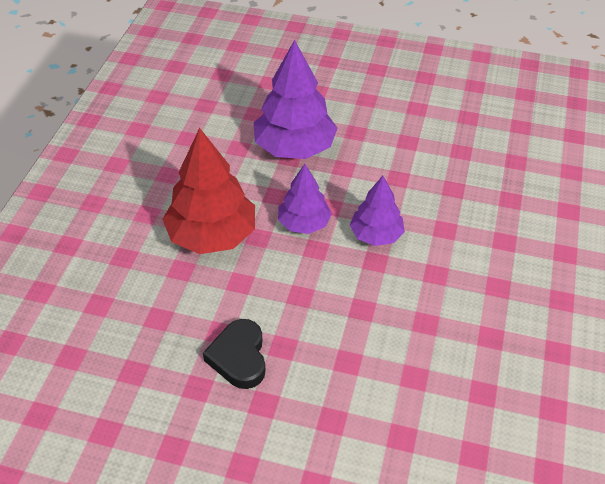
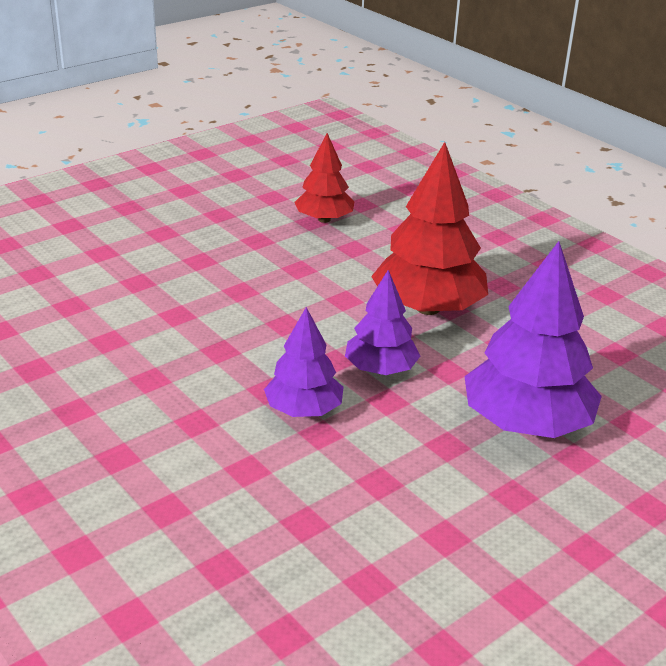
camera: 125 degrees right, 15 degrees down
(122, 365) = (324, 219): none -> red tree
(239, 357) = (260, 267): black heart -> none

